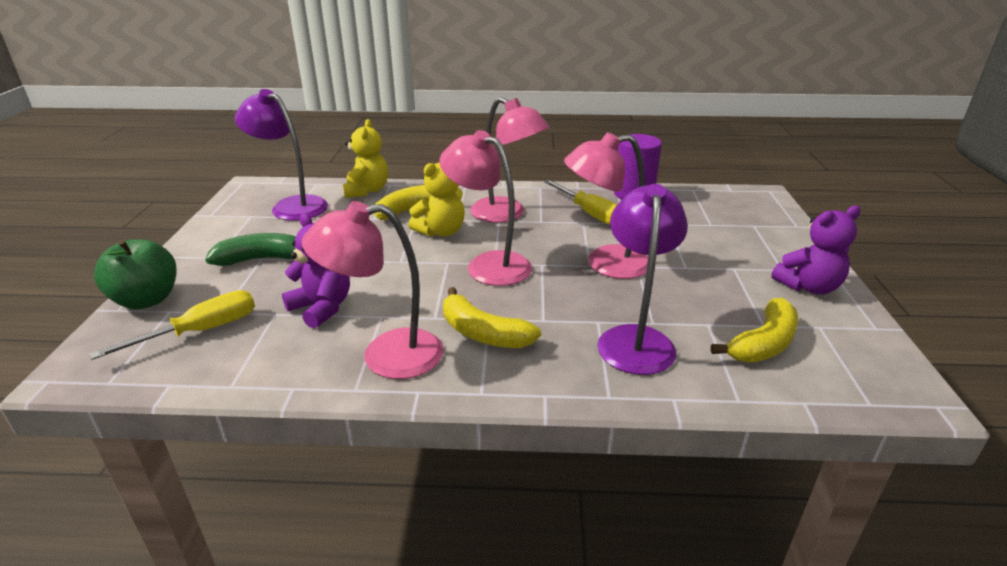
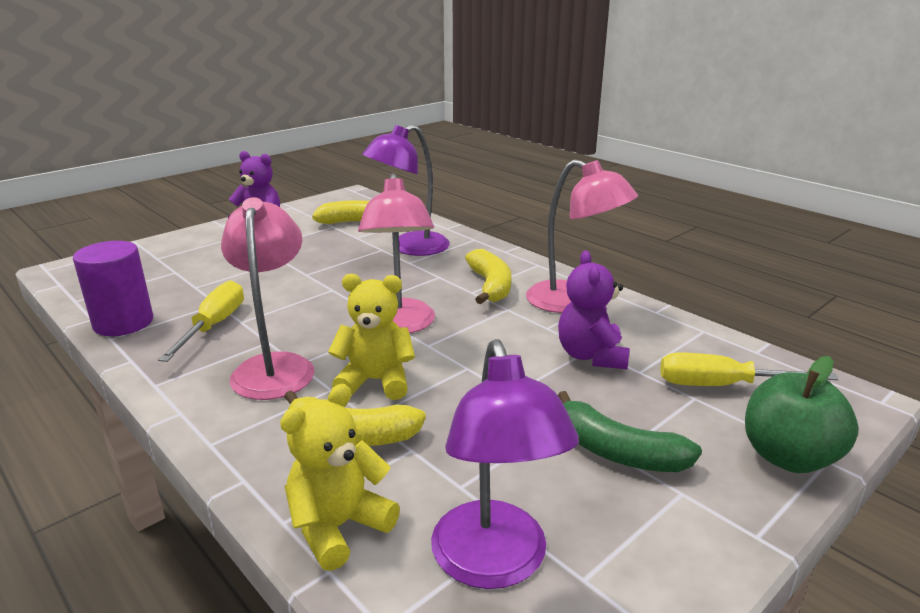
camera: 135 degrees left, 5 degrees down
(605, 264) = (321, 285): pink lamp -> none

